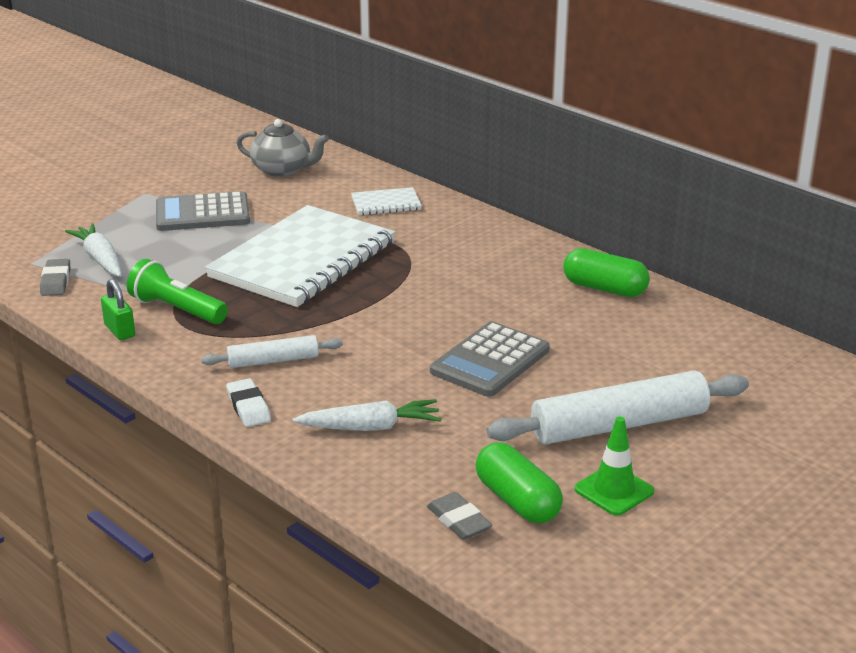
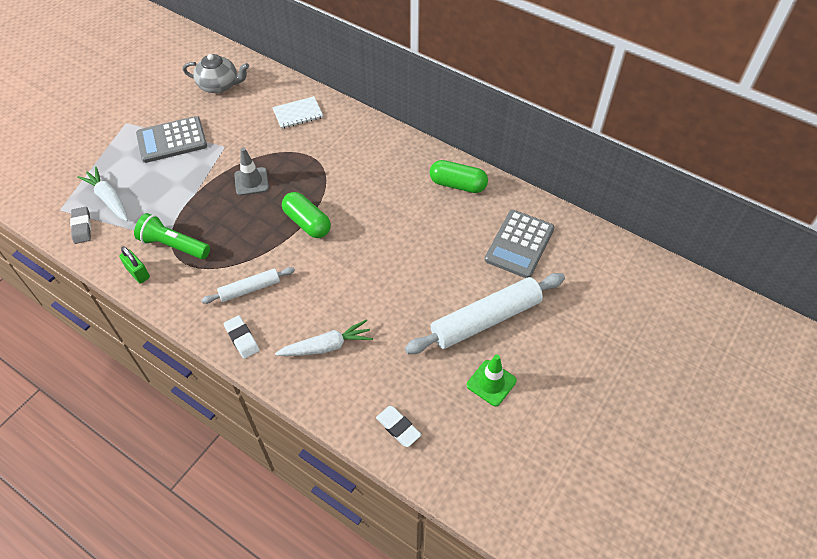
camera: 10 degrees left, 25 degrees up
(303, 260) = (251, 181): white notebook -> grey traffic cone
(459, 521) = (398, 427): grey eraser -> white eraser
(490, 361) = (394, 268): grey calculator -> grey calculator (519, 244)
(517, 501) = (432, 402): green capsule -> green capsule (307, 223)

